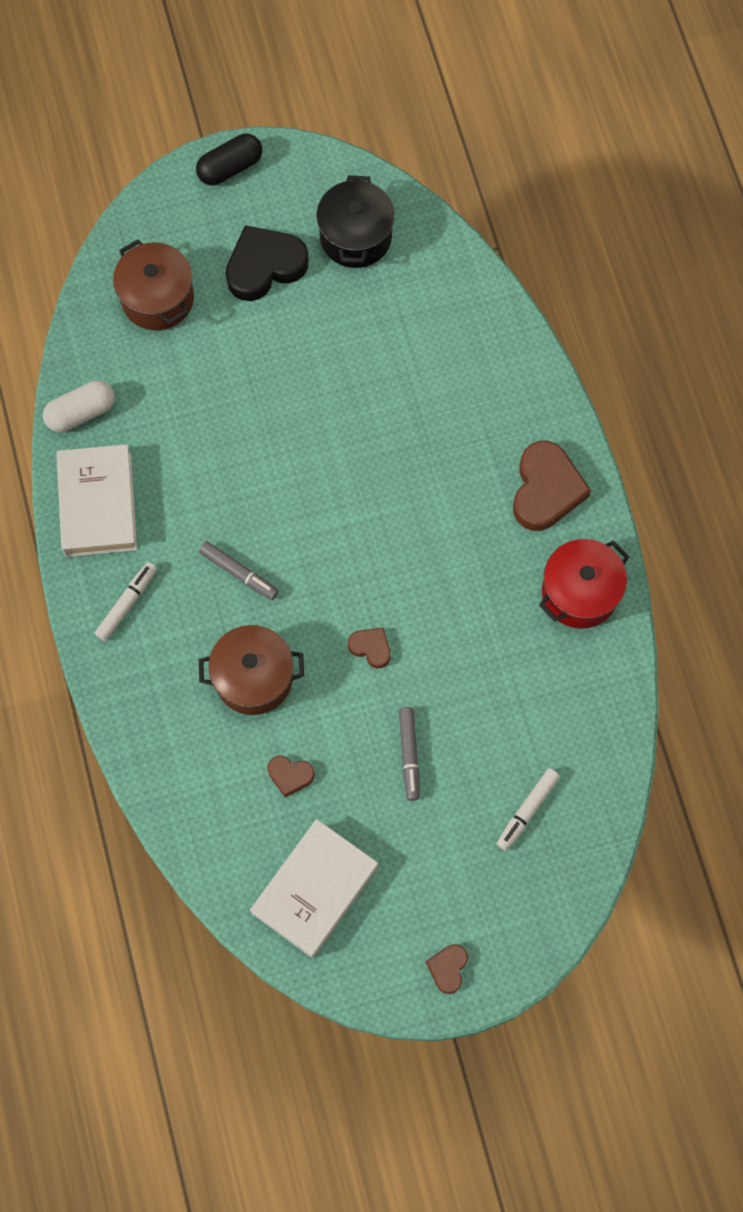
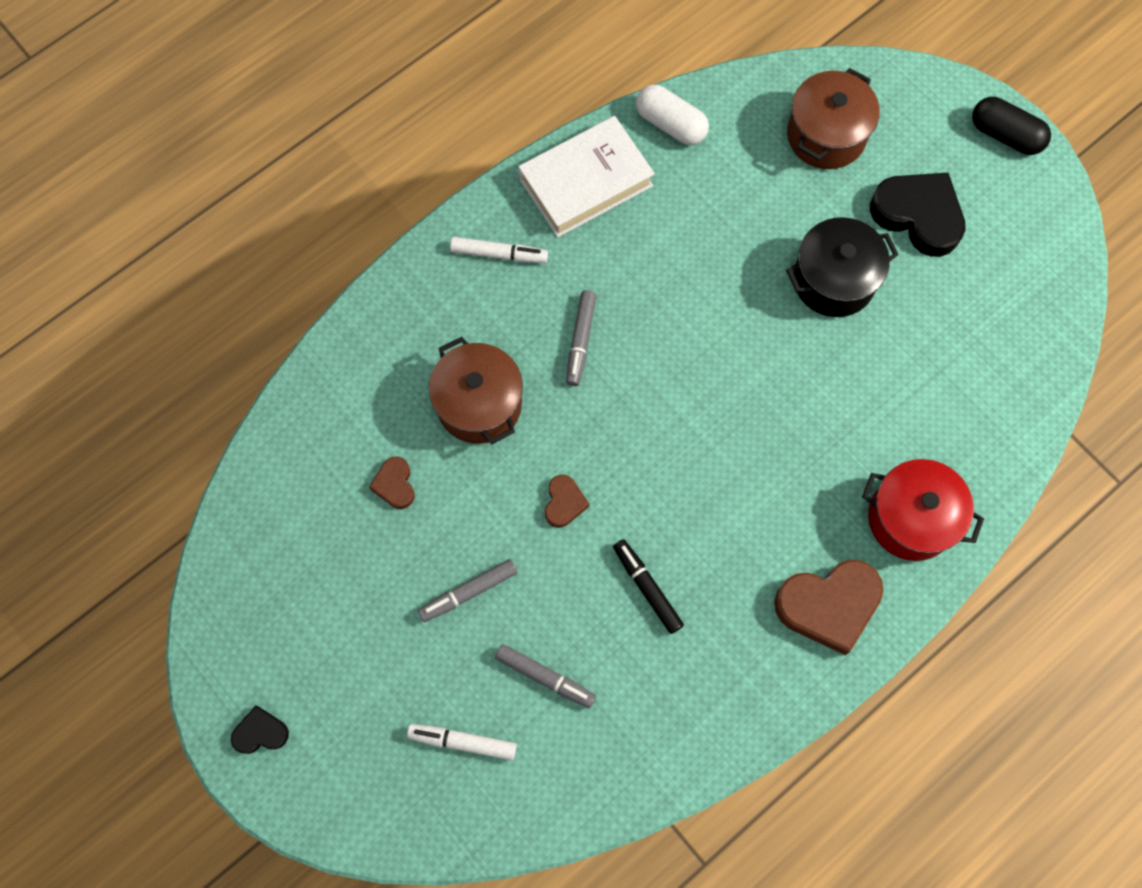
camera: 65 degrees right, 0 degrees up
(315, 890) = (288, 562): white book -> none
(355, 237) = (1002, 286): black pot -> black pot (833, 280)
(448, 968) = (260, 732): brown heart -> black heart
(470, 616) = (647, 587): none -> black marker
(505, 725) = (545, 677): none -> grey marker
(579, 592) = (731, 693): red pot -> red pot (911, 518)

